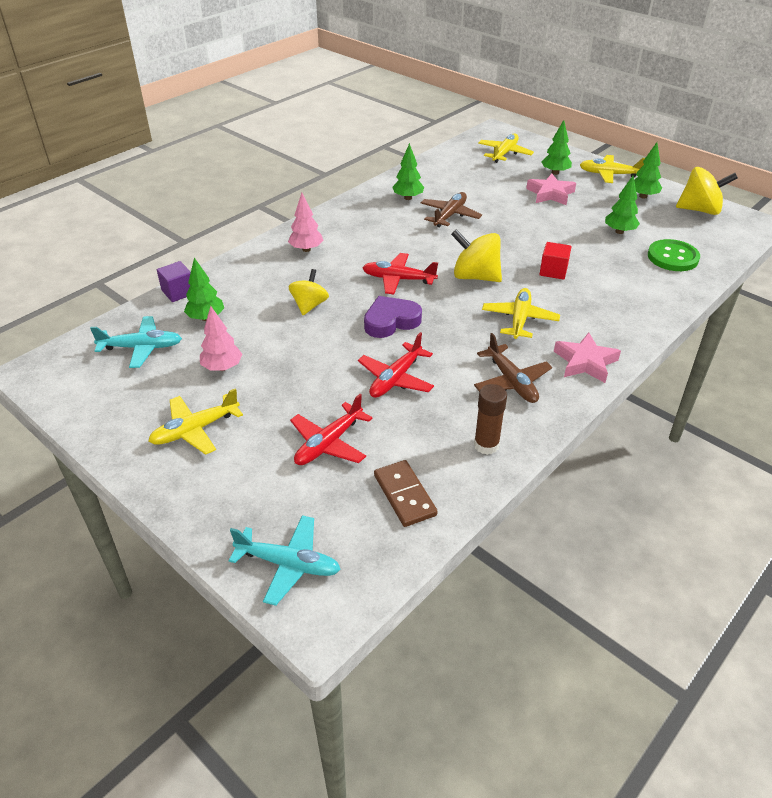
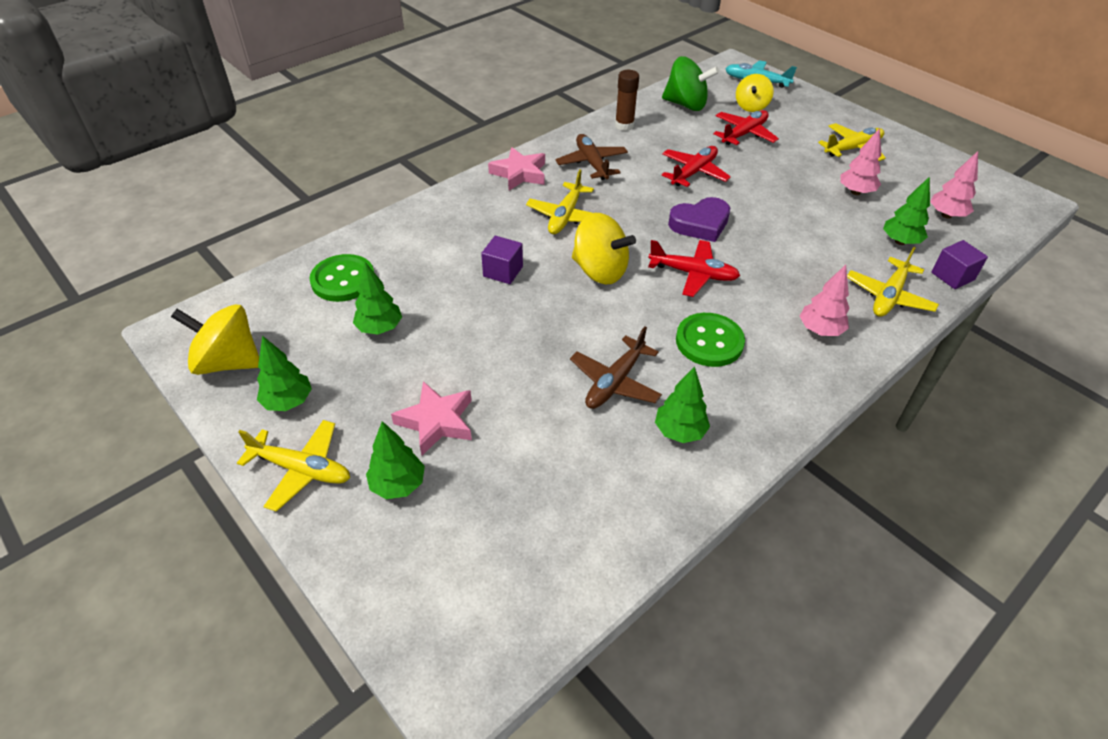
camera: 175 degrees left, 5 degrees up
(142, 348) = (946, 215): turquoise plane -> pink tree
(309, 305) = (792, 248): yellow spinning top -> yellow spinning top (751, 106)
(388, 238) = (709, 341): none -> green button
(405, 495) = (686, 105): brown domino -> green spinning top
(504, 153) = (469, 568): yellow plane -> yellow plane (888, 296)
(553, 271) = (503, 271): red cube -> purple cube

